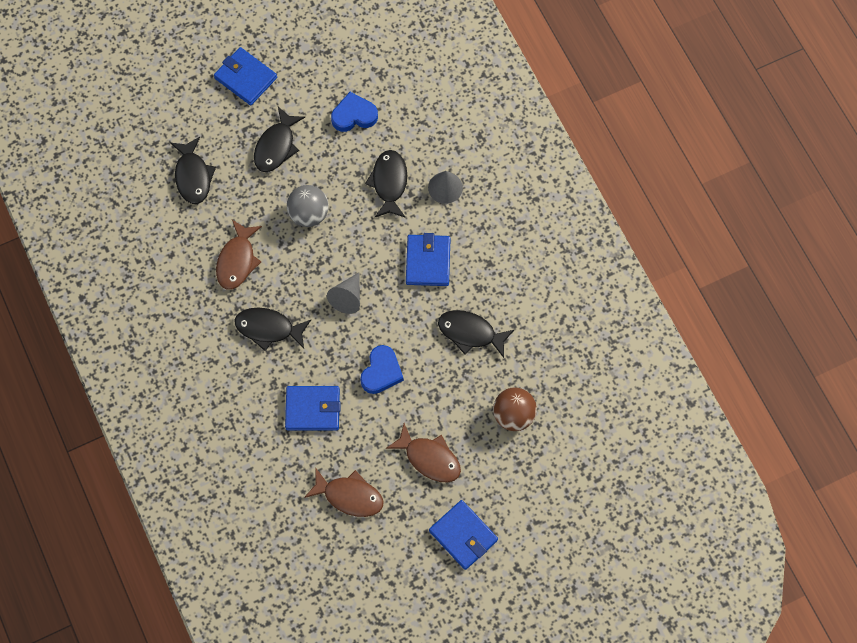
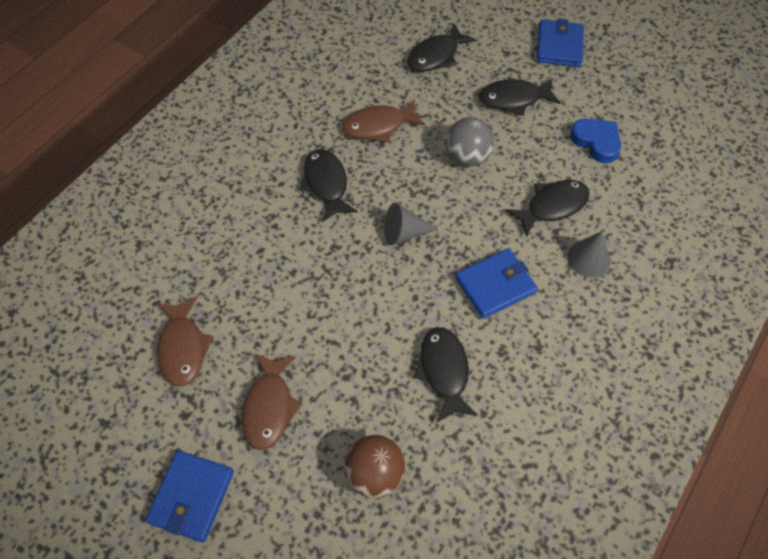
camera: 60 degrees right, 10 degrees down
(313, 409) = (263, 264): blue wallet -> none
(381, 372) = (342, 306): blue heart -> none

